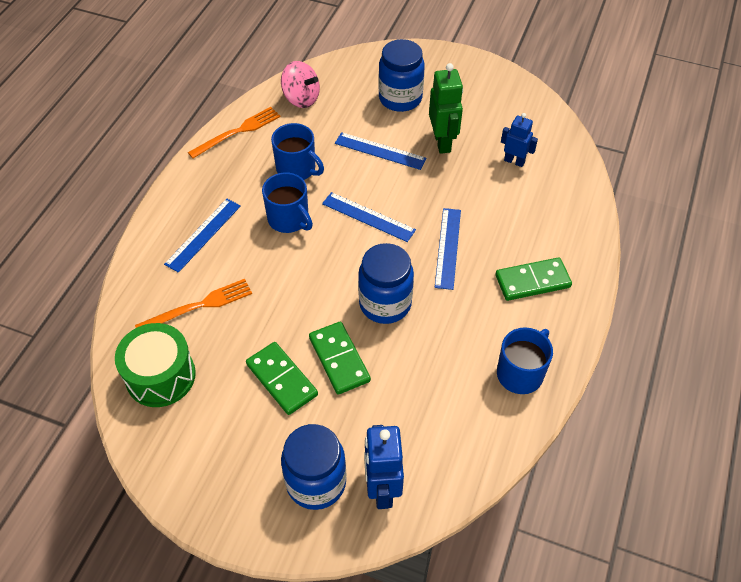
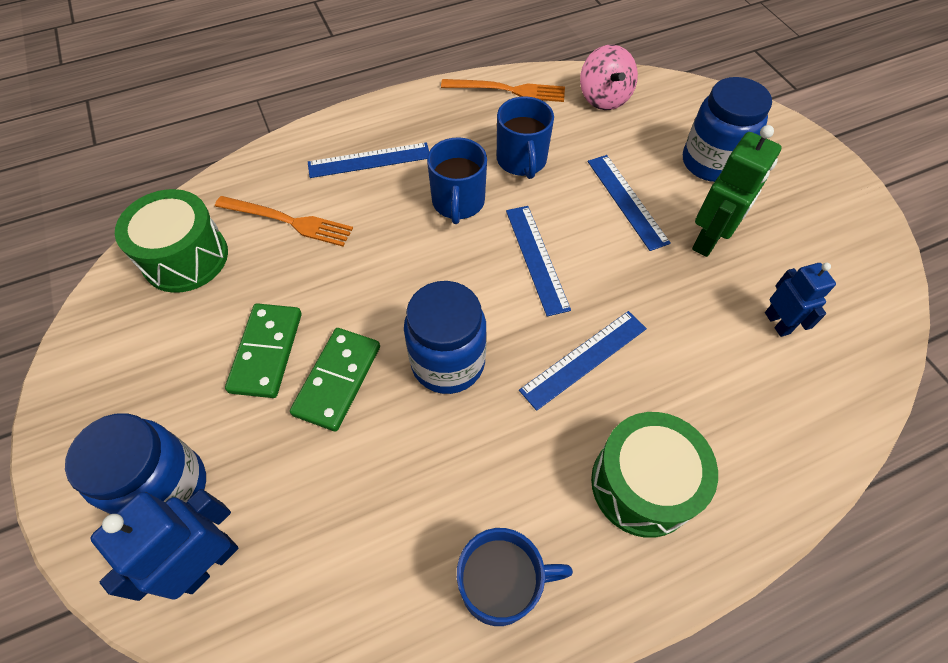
camera: 45 degrees right, 5 degrees up
(532, 281) = (642, 484): green domino -> green drum

